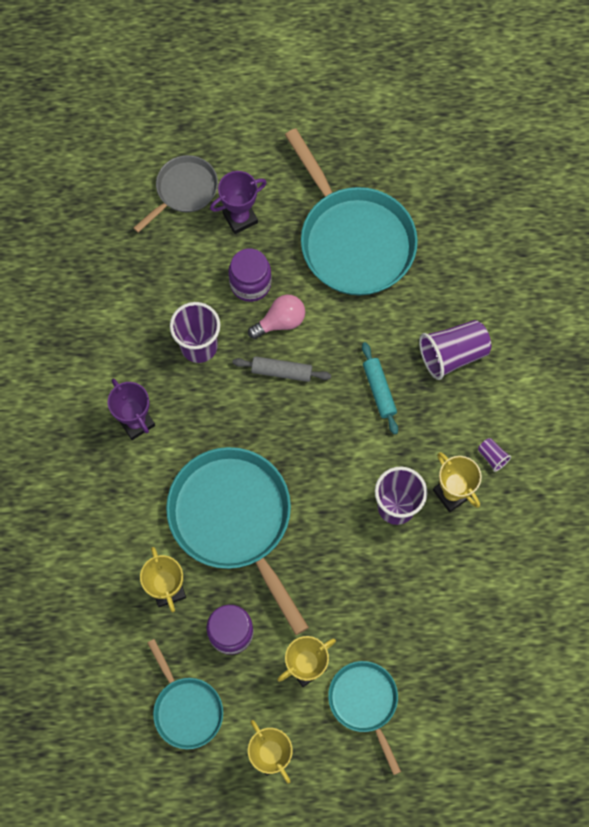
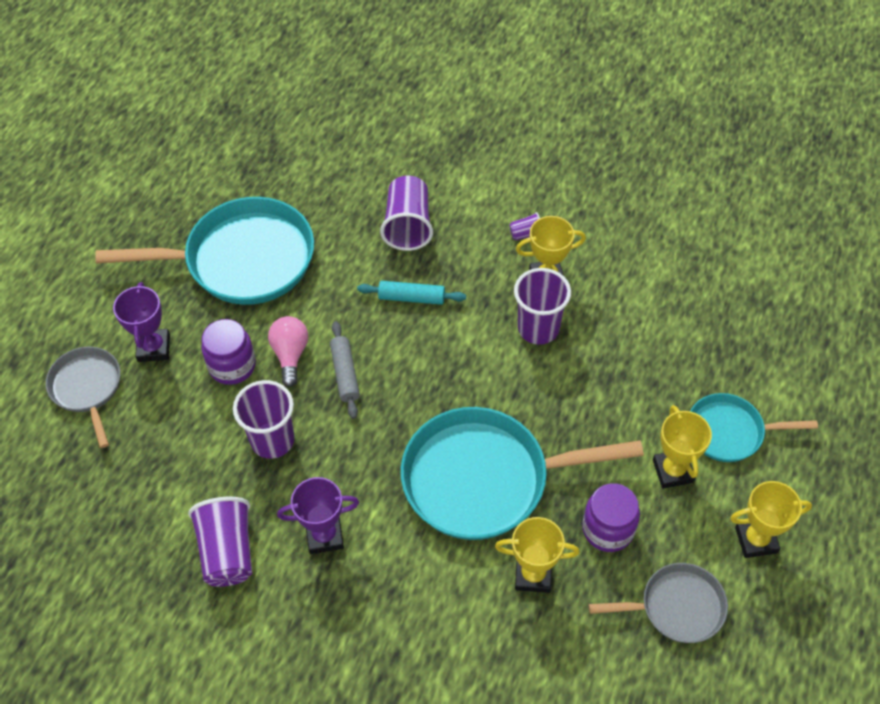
camera: 65 degrees left, 15 degrees down
(95, 360) = (228, 551): none -> purple cup
(186, 708) = (676, 607): turquoise pan -> grey pan
(281, 371) = (345, 374): grey rolling pin -> grey rolling pin turned 45 degrees counterclockwise

